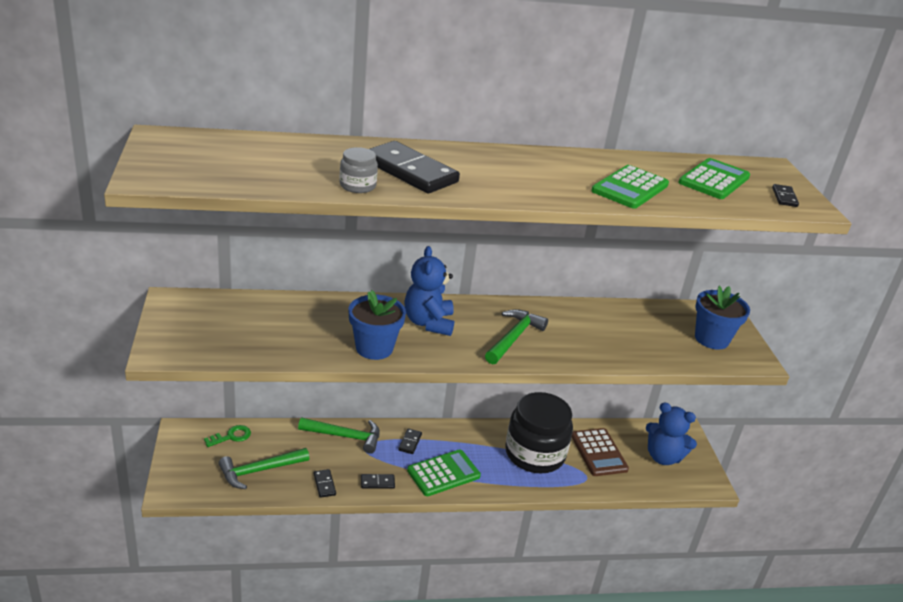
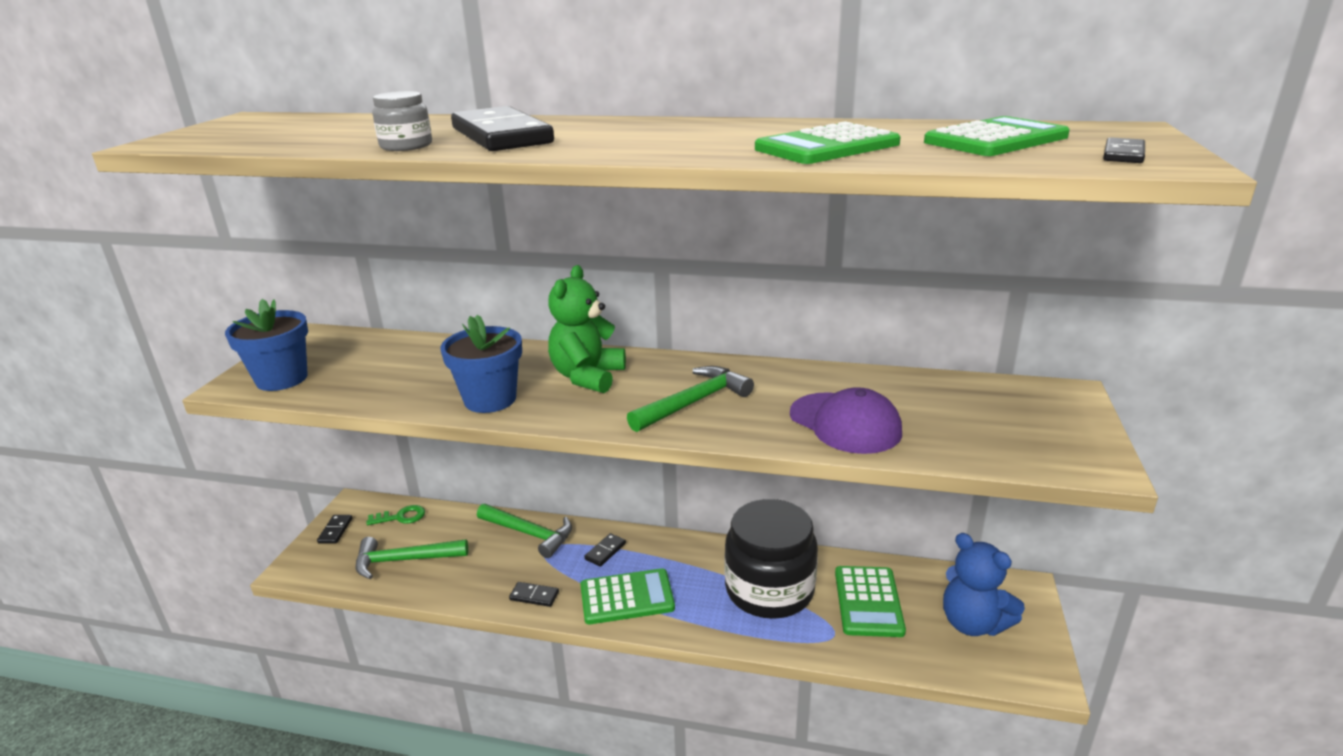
camera: 25 degrees right, 5 degrees down
(324, 484) = (468, 588): black domino -> black domino (335, 531)
(428, 323) = (587, 377): blue teddy bear -> green teddy bear
(599, 452) = (868, 602): brown calculator -> green calculator
(613, 345) = (845, 423): none -> purple cap
(711, 339) = (1025, 428): blue flower pot -> blue flower pot (282, 379)

